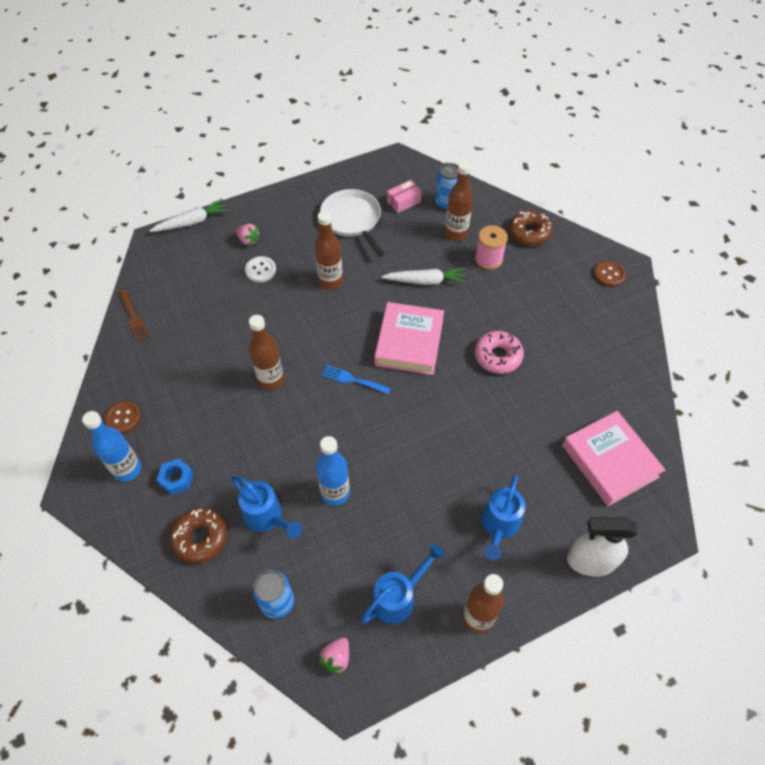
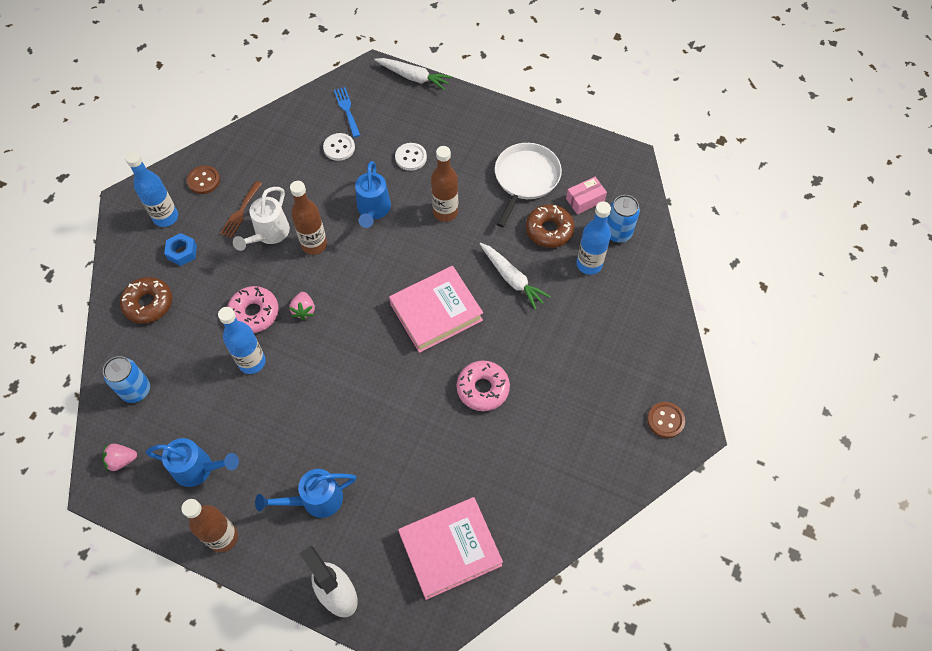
camera: 50 degrees right, 5 degrees up
(134, 318) = (291, 116): brown fork -> brown fork (240, 212)
(200, 307) = (339, 148): none -> white button
(228, 404) = (269, 234): none -> white watering can
(248, 240) = (432, 127): pink strawberry -> pink strawberry (304, 310)
(267, 517) = (197, 332): blue watering can -> blue watering can (373, 210)
(291, 462) = (254, 313): none -> pink donut
(352, 379) = (363, 298): blue fork -> blue fork (347, 110)
(404, 202) = (585, 200): pink box -> pink box turned 45 degrees counterclockwise
(456, 233) = (589, 264): brown bottle -> blue bottle
(488, 259) = (584, 309): pink spool -> none
(529, 233) = (649, 321): brown donut -> brown donut (549, 230)
(610, 461) = (450, 549): pink book -> pink book turned 45 degrees clockwise

